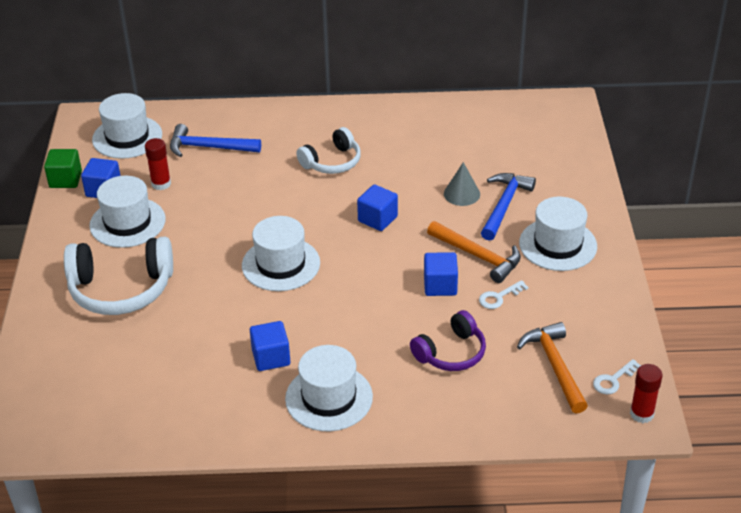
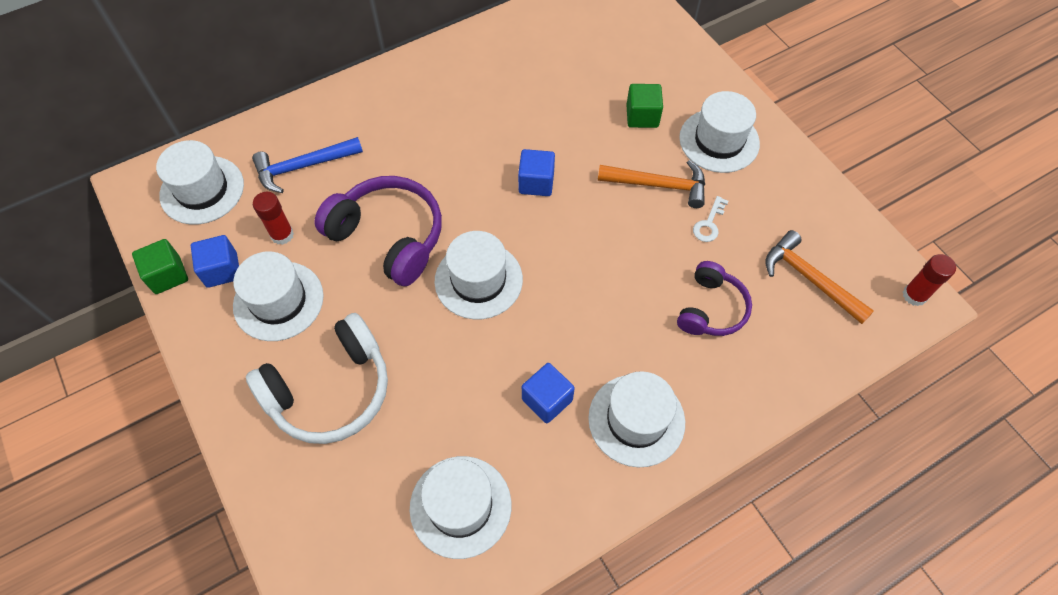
camera: 30 degrees left, 20 degrees up
(156, 393) = (460, 506): none -> white hat
(236, 213) = (389, 237): none -> purple headphones
(332, 162) = (445, 133): white headphones -> none
(440, 285) = (648, 235): blue cube -> none
(462, 194) = (595, 119): grey cone -> none
(504, 205) = (642, 116): blue hammer -> green cube
(613, 380) = (867, 270): white key -> none

